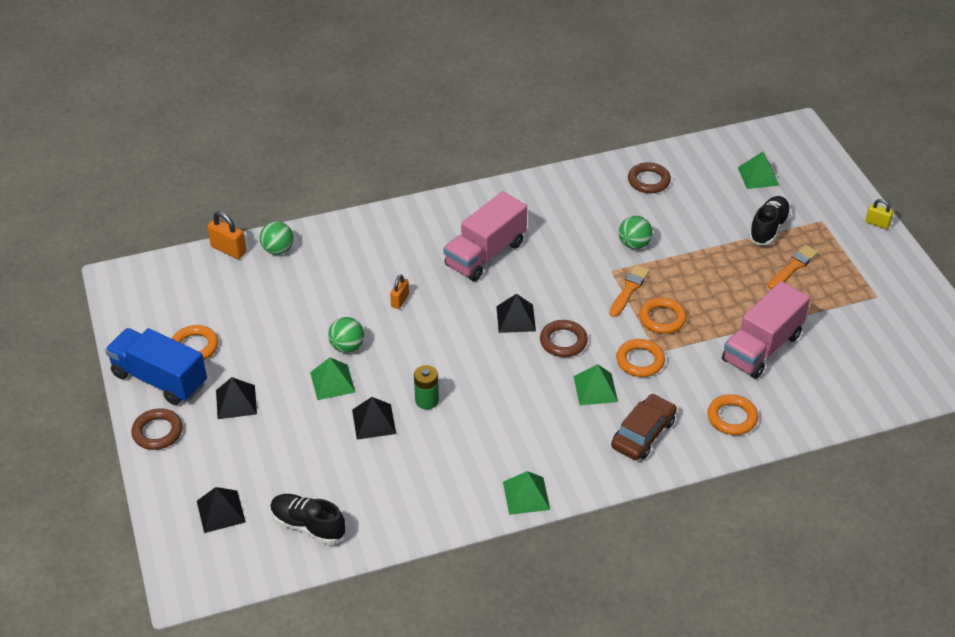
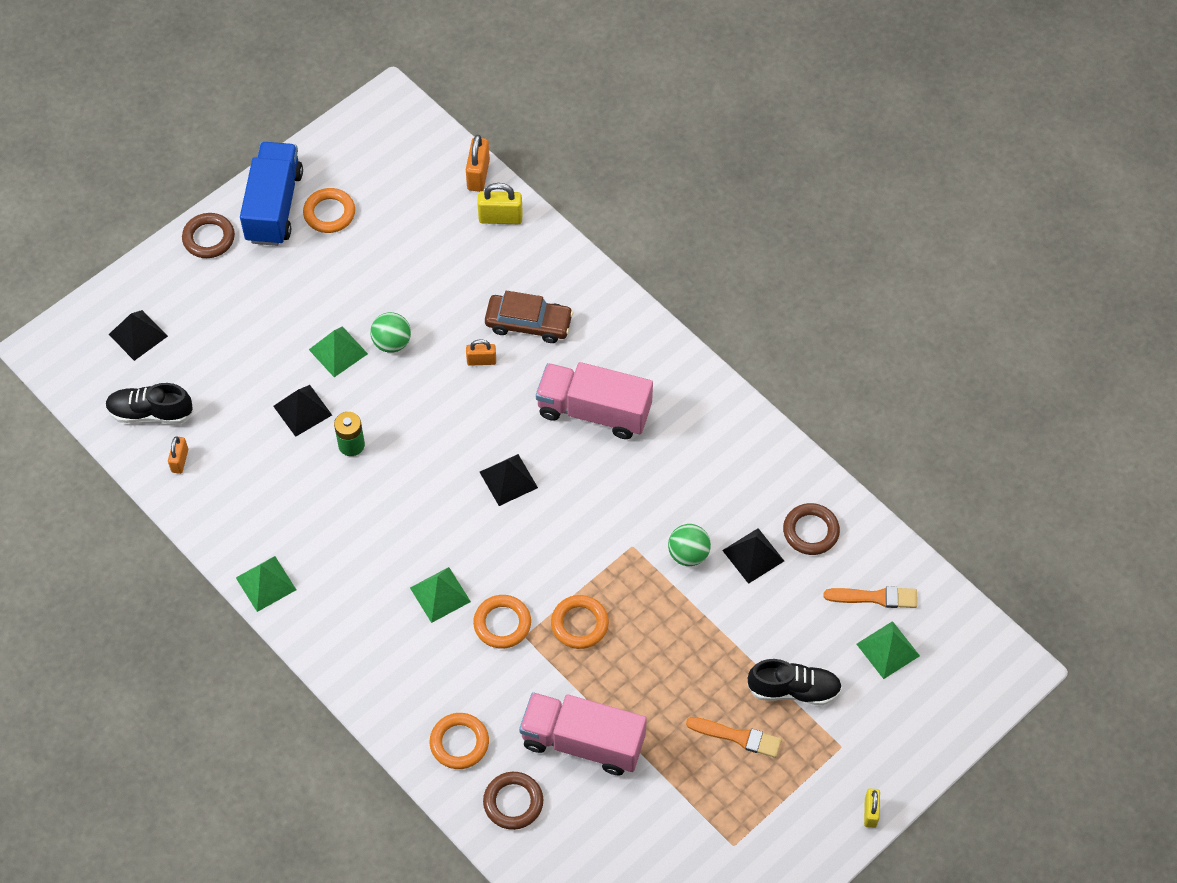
camera: 65 degrees right, 15 degrees up
(236, 402) = (274, 283): black pyramid -> black pyramid (753, 555)
(278, 250) = (500, 218): green ball -> yellow padlock
(308, 526) = (150, 413): black shoe -> black shoe turned 90 degrees counterclockwise
(370, 519) = (180, 461): none -> orange padlock
(563, 341) = (496, 538): brown ring -> brown ring (513, 802)
(629, 289) = (609, 574): orange brush -> orange brush (875, 597)
(643, 434) = (396, 663): brown car -> brown car (528, 323)

